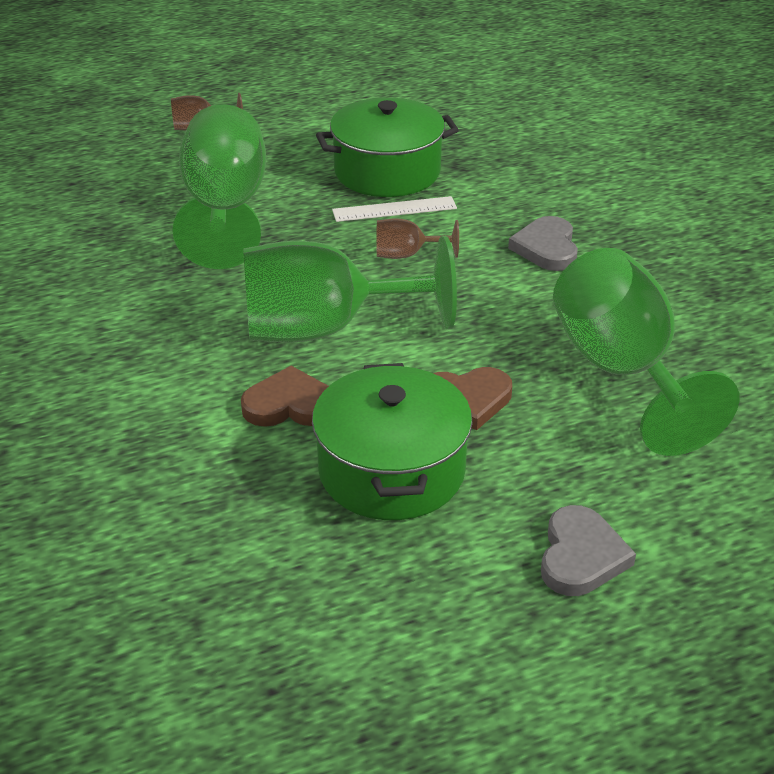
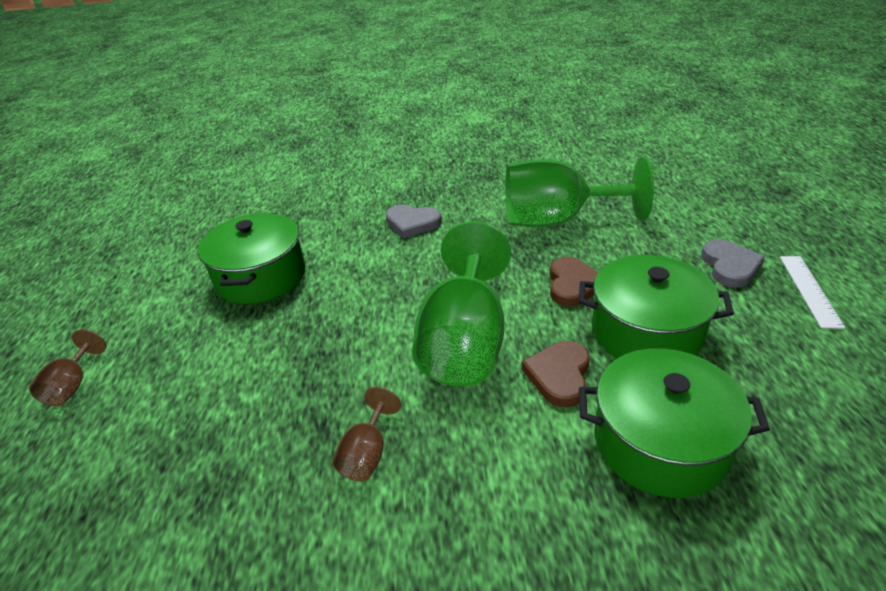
camera: 70 degrees left, 0 degrees up
(206, 486) = (660, 442): none -> green pot
(225, 209) = (243, 383): green goblet -> none
(394, 209) = (318, 281): white ruler -> white ruler (810, 290)
(407, 255) = (385, 284): brown goblet -> brown goblet (367, 453)
(581, 556) = (730, 266): grey heart -> grey heart turned 60 degrees clockwise

